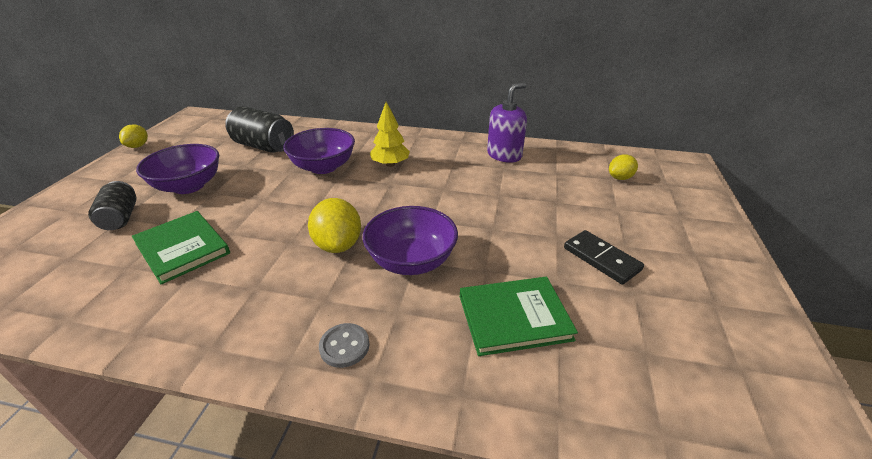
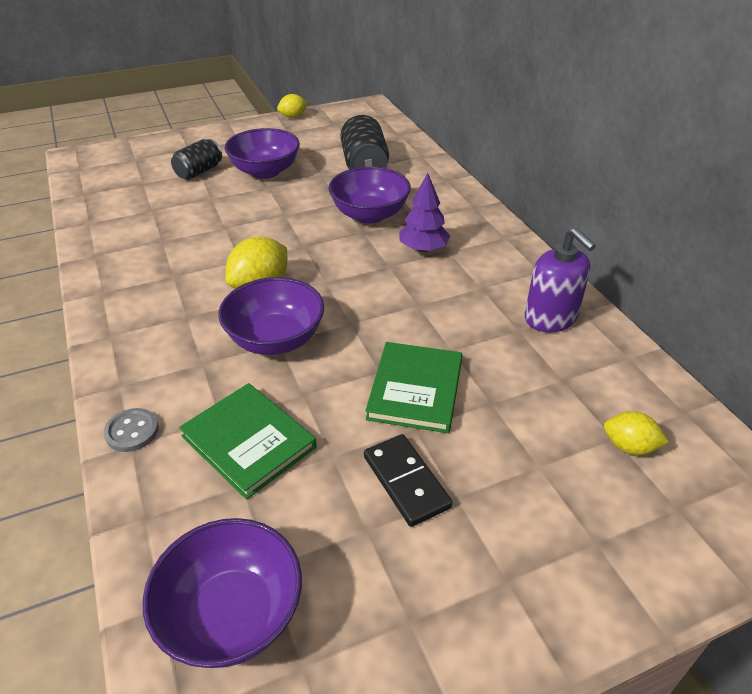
camera: 55 degrees right, 5 degrees up
(182, 248) = (189, 218): green book -> green book (415, 389)
(344, 346) = (143, 354): grey button -> grey button (132, 431)
(390, 164) = (423, 249): yellow tree -> purple tree
(504, 155) = (550, 318): purple soap dispenser -> purple soap dispenser turned 45 degrees clockwise
(601, 259) = (406, 481): black domino -> black domino turned 45 degrees counterclockwise
(685, 391) = (232, 614): none -> purple bowl

